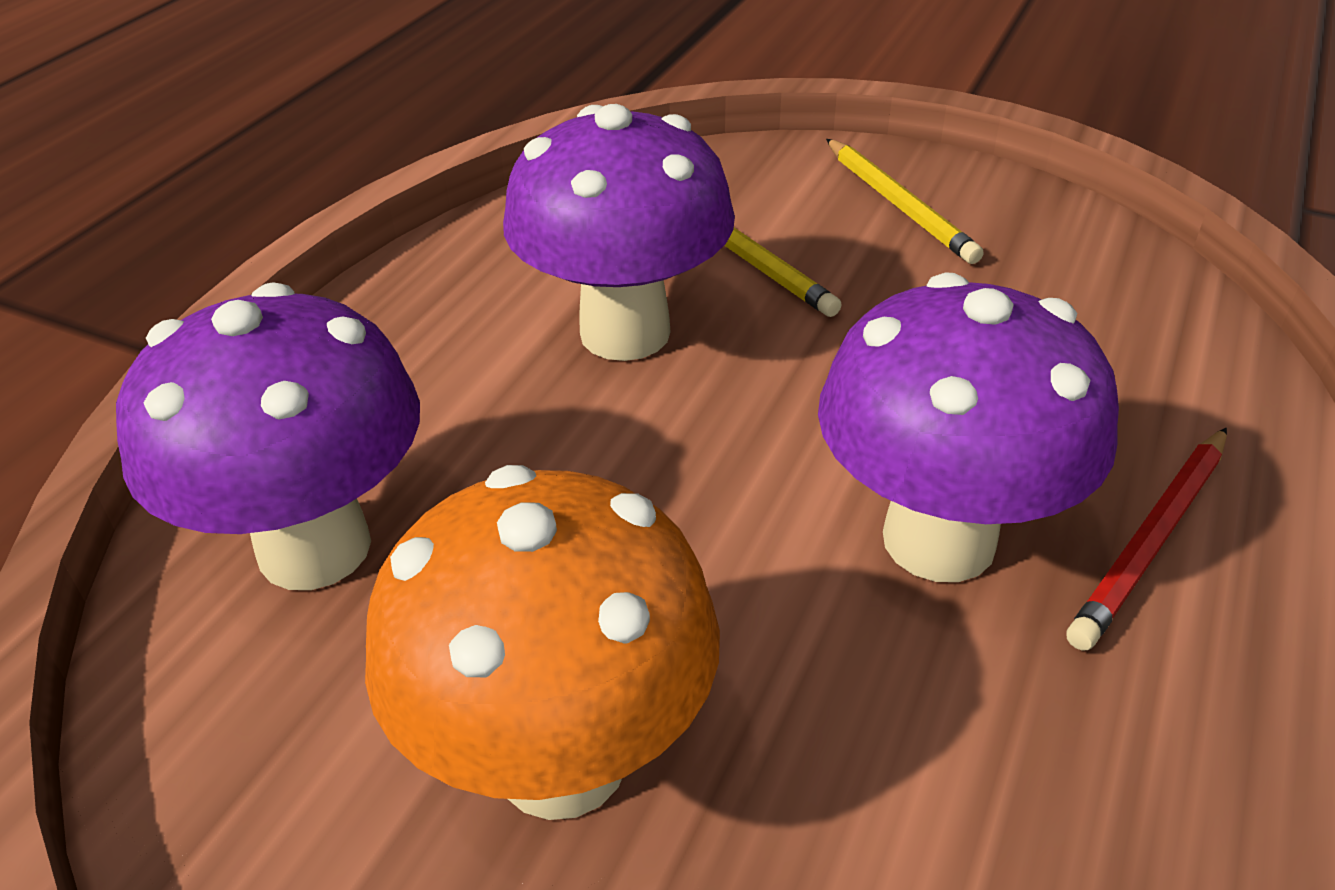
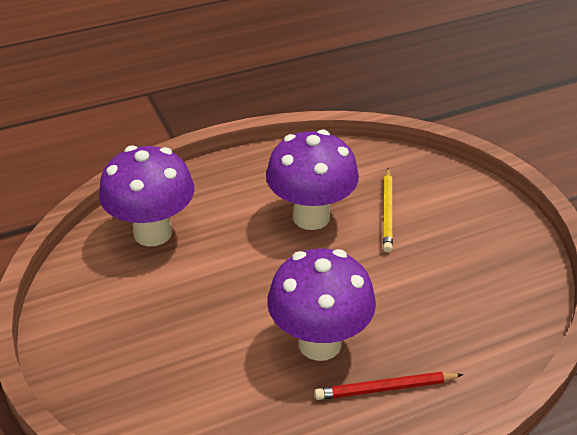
camera: 40 degrees right, 0 degrees up
(561, 759) = (152, 328): orange mushroom -> none
(898, 205) = (475, 223): yellow pencil -> none

